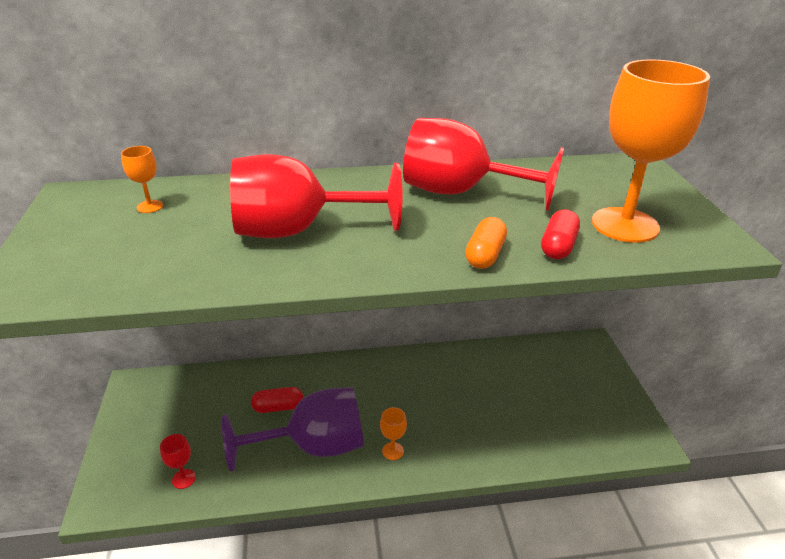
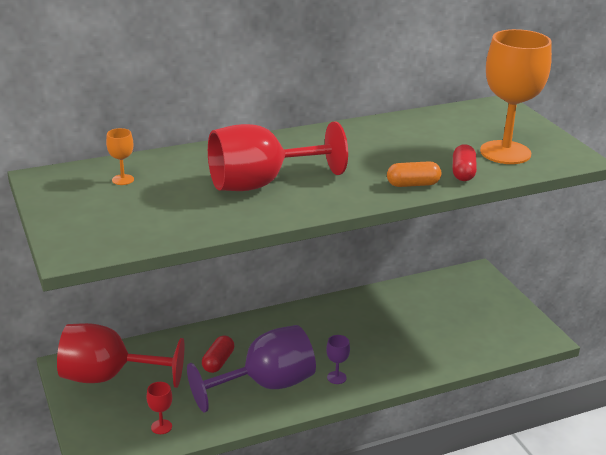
camera: 15 degrees left, 5 degrees down
(278, 407) = (218, 362): red capsule -> red capsule turned 45 degrees counterclockwise
(393, 451) = (336, 377): orange goblet -> purple goblet
(461, 192) = (372, 142): red goblet -> red goblet (109, 377)
(485, 255) = (413, 184): orange capsule -> orange capsule turned 75 degrees clockwise

